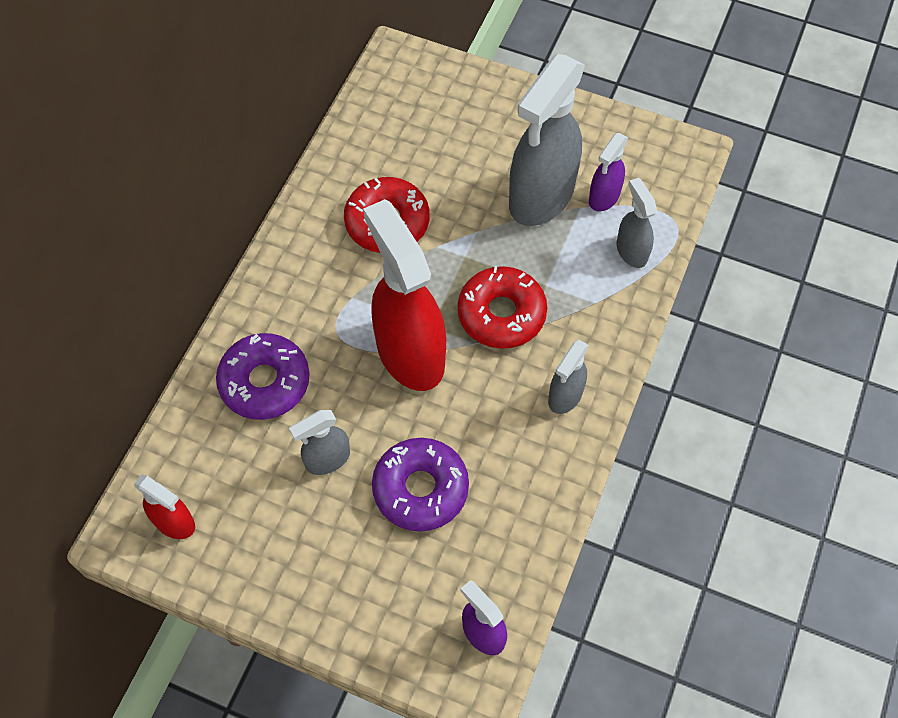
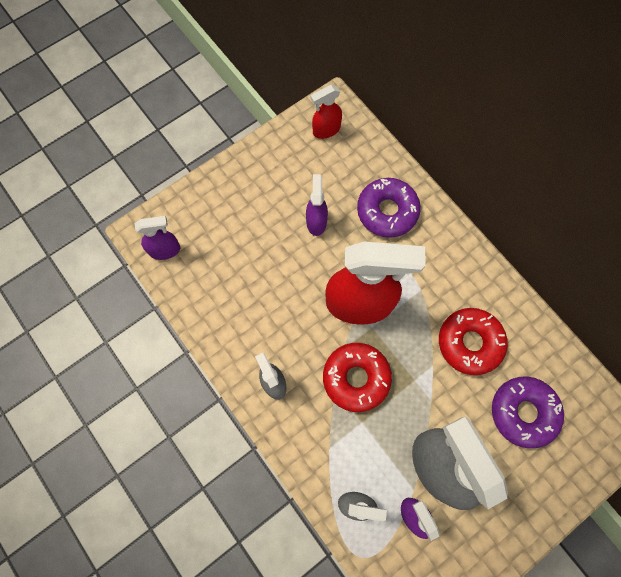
camera: 120 degrees right, 10 degrees up
(327, 459) = (316, 221): grey spray bottle -> purple spray bottle
(420, 489) = (267, 262): purple donut -> purple donut (523, 412)

